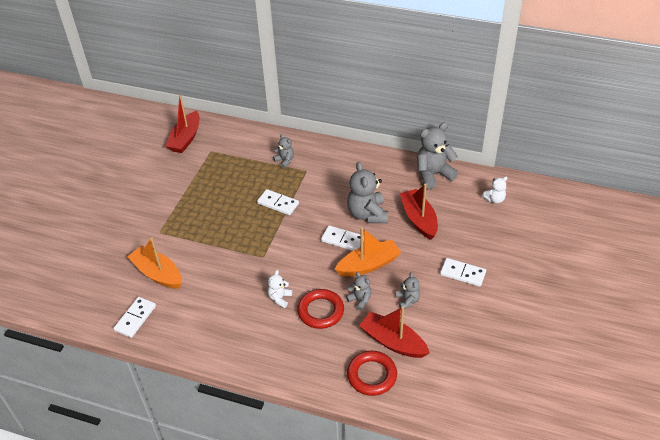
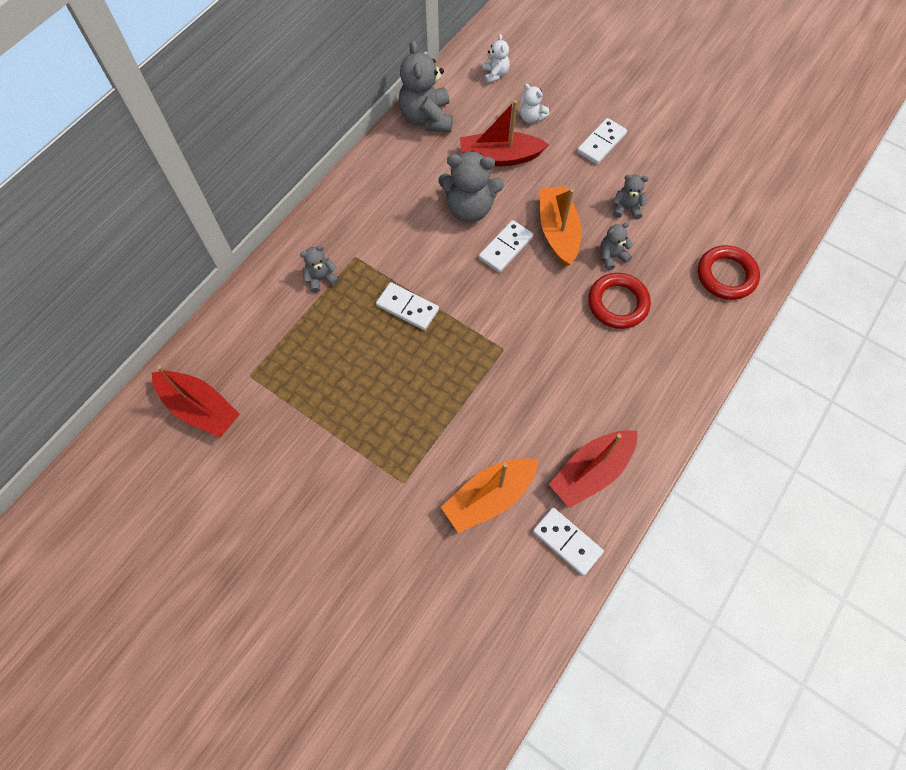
camera: 75 degrees left, 20 degrees up
(278, 203) = (407, 308): white domino -> white domino turned 75 degrees clockwise
(280, 298) = (583, 345): white teddy bear -> white teddy bear (531, 117)
(393, 342) = (683, 241): red boat -> red boat (591, 471)

